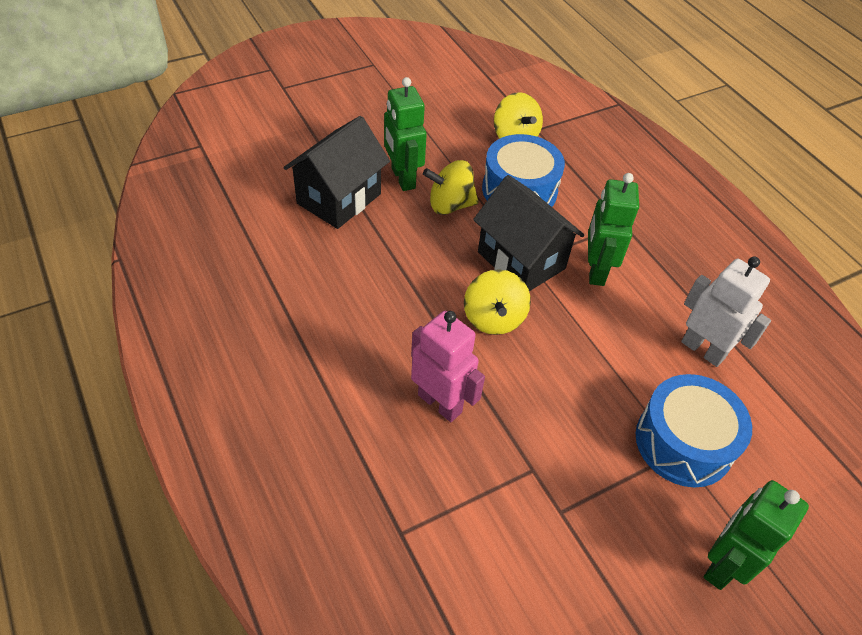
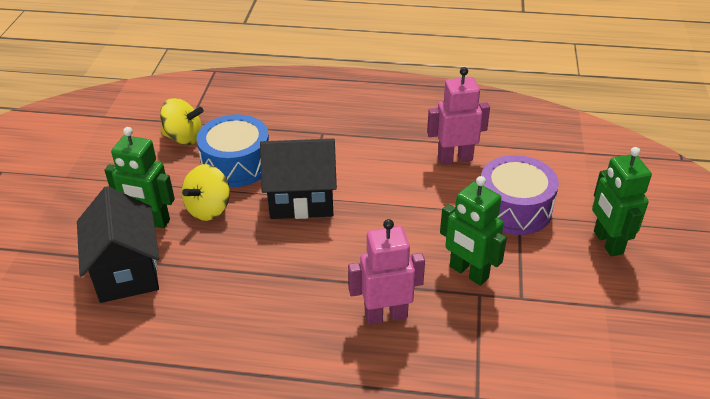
camera: 50 degrees left, 10 degrees down
(493, 318) = (338, 244): yellow spinning top -> none
(595, 270) = (347, 168): green robot -> green robot (468, 272)
(683, 442) = (514, 208): blue drum -> purple drum
(703, 350) = (455, 158): white robot -> pink robot

